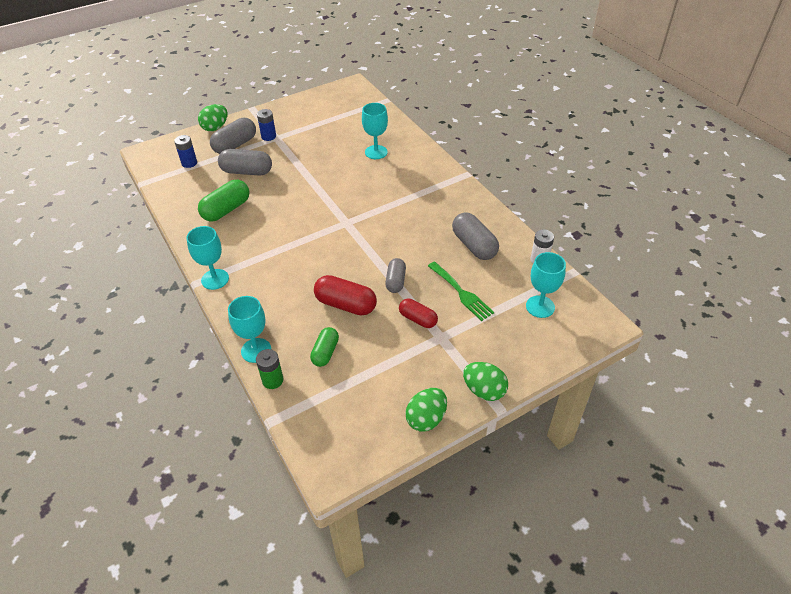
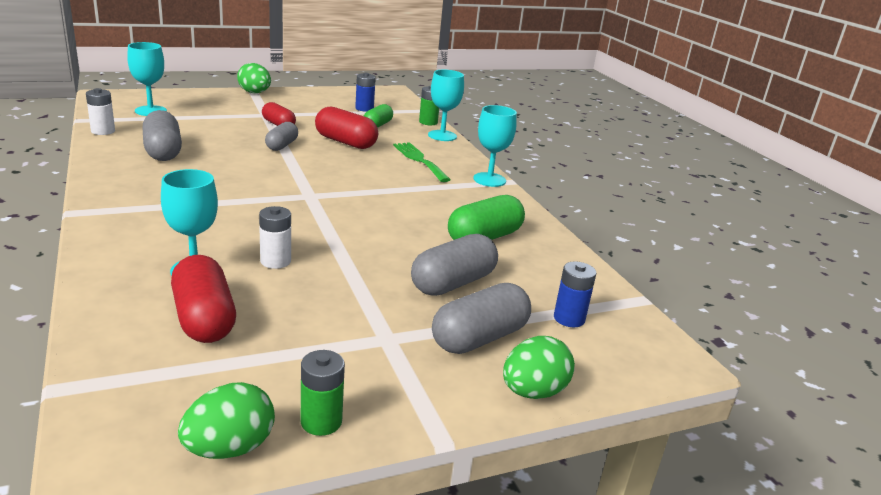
camera: 175 degrees left, 20 degrees down
(247, 171) = (453, 283): grey capsule -> grey capsule turned 60 degrees counterclockwise
(268, 136) = (404, 344): blue battery -> blue battery (364, 108)
(294, 106) = (321, 421): none -> green battery
(341, 166) = (275, 261): none -> white battery
(355, 131) = (204, 319): none -> red capsule
(426, 419) = (310, 92): green egg -> green egg (229, 448)
(461, 293) = (218, 129): green fork -> green fork (419, 160)

